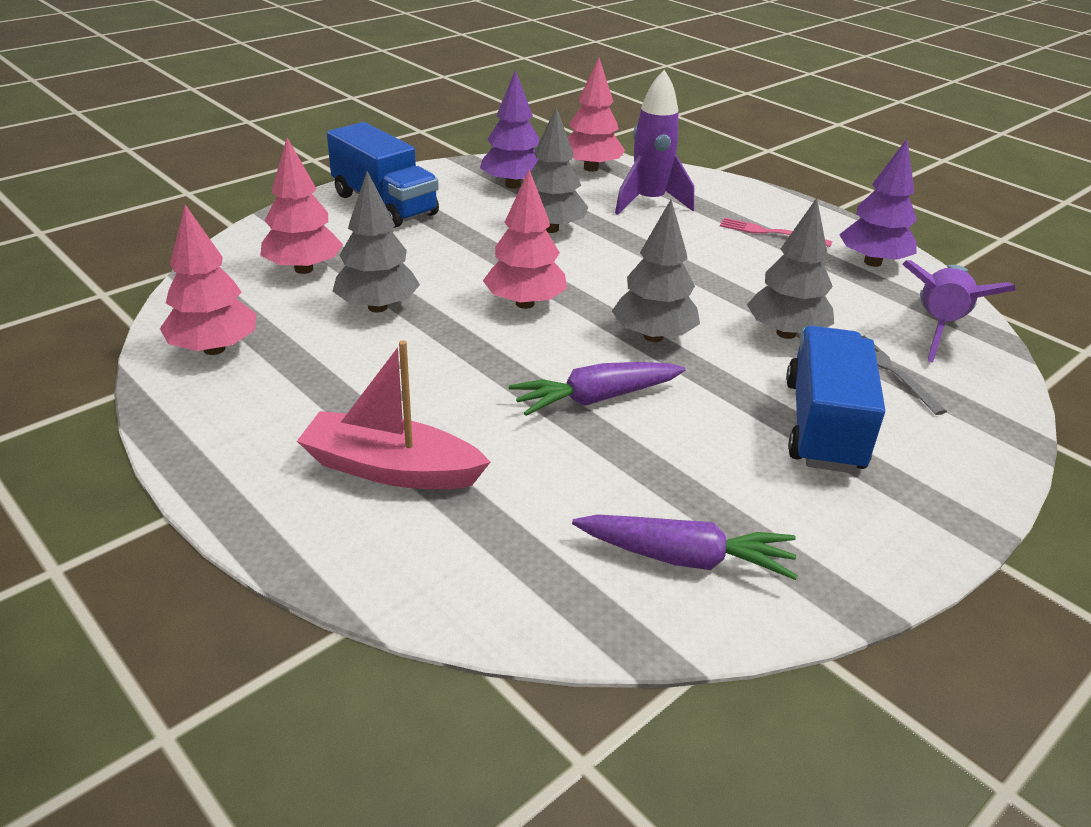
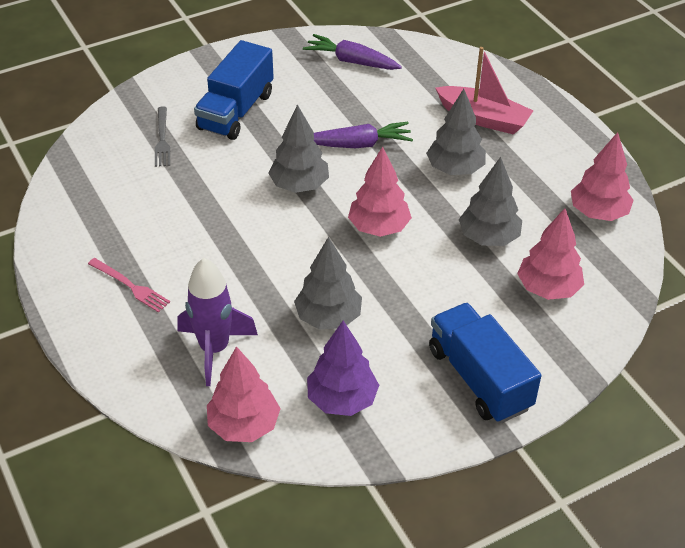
camera: 165 degrees left, 10 degrees up
(786, 333) = (206, 176): grey tree -> grey tree (455, 169)
(872, 262) = (75, 237): purple tree -> none
(938, 327) = (94, 167): purple rocket -> none

